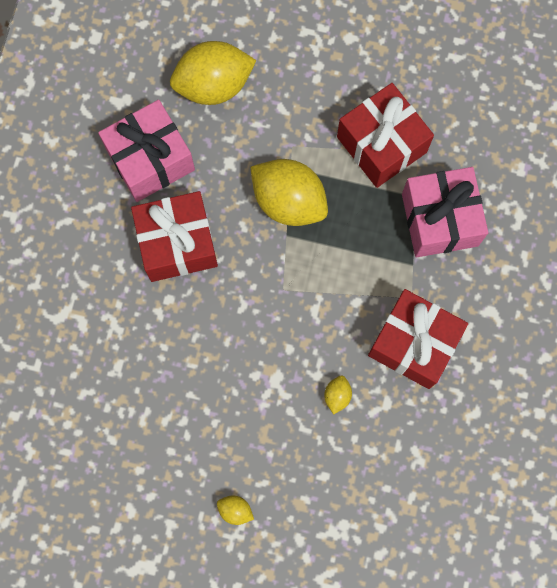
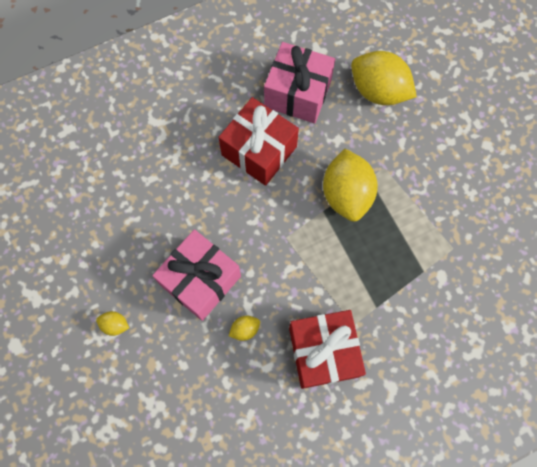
camera: 50 degrees right, 5 degrees down
(235, 510) = (115, 325): yellow lemon -> yellow lemon turned 60 degrees counterclockwise
(381, 144) = (437, 221): red gift -> none
(439, 220) = (423, 300): pink gift -> pink gift (200, 280)

